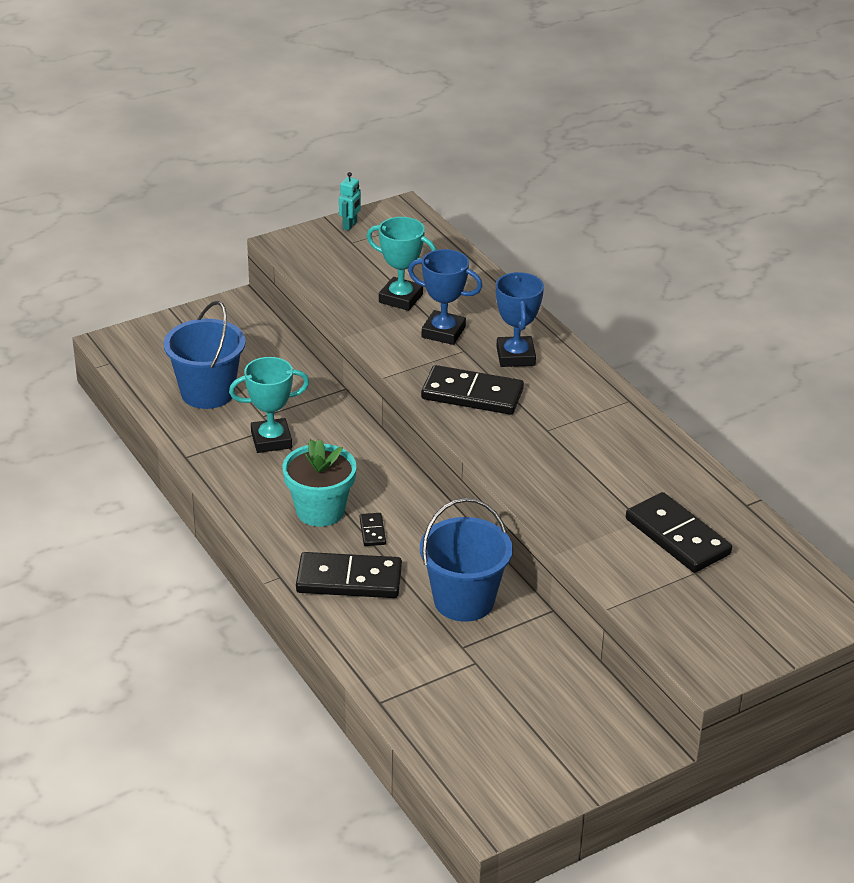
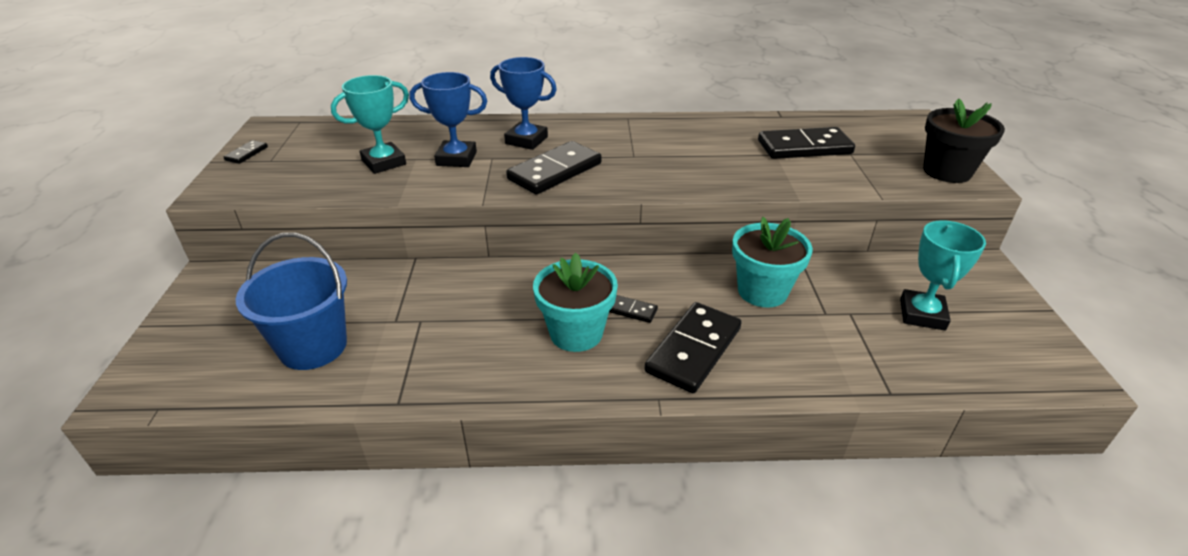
camera: 60 degrees left, 0 degrees up
(271, 440) = (438, 328): turquoise trophy -> turquoise trophy (922, 314)
(350, 225) = (246, 154): turquoise robot -> black domino
(443, 332) = (456, 159): blue trophy -> blue trophy turned 45 degrees clockwise
(464, 600) = (762, 291): blue bucket -> turquoise flower pot
(716, 648) = (947, 171): none -> black flower pot

